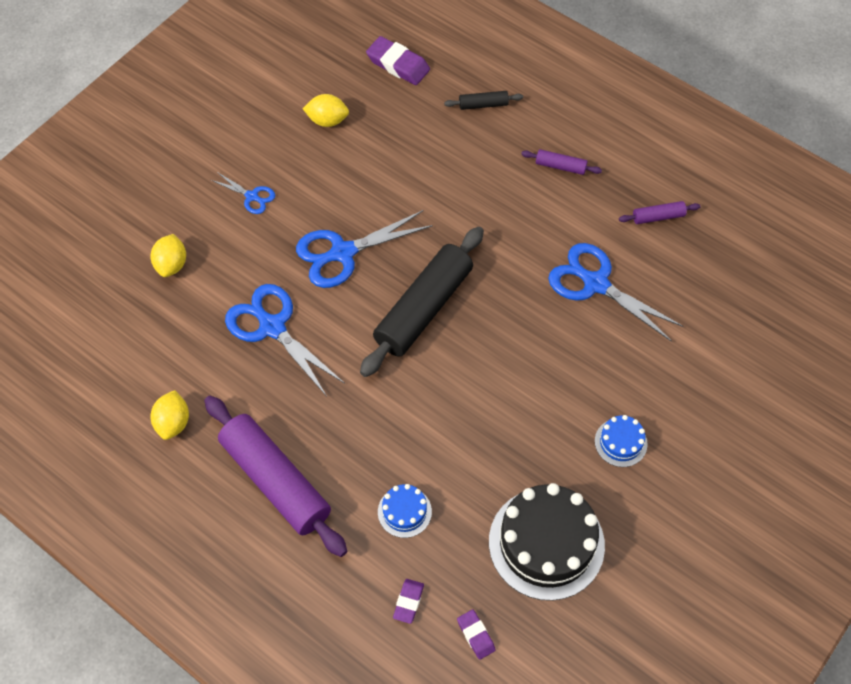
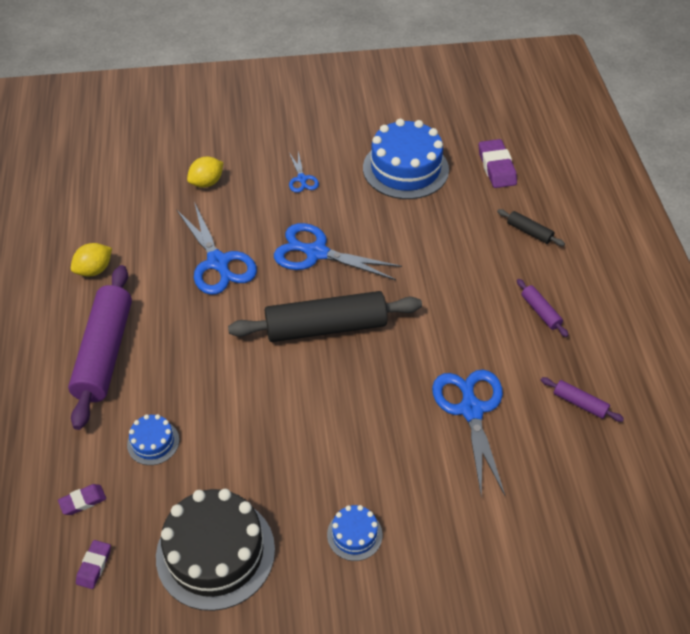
camera: 45 degrees right, 10 degrees down
(272, 327) = (218, 262): blue scissors -> blue scissors turned 150 degrees clockwise
(327, 120) = (405, 169): yellow lemon -> blue cake

